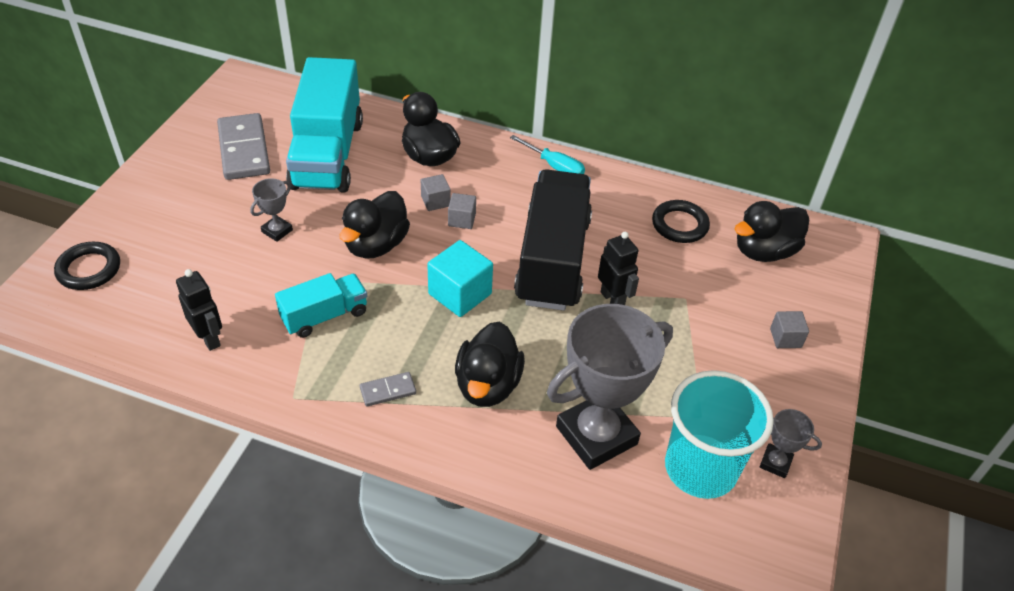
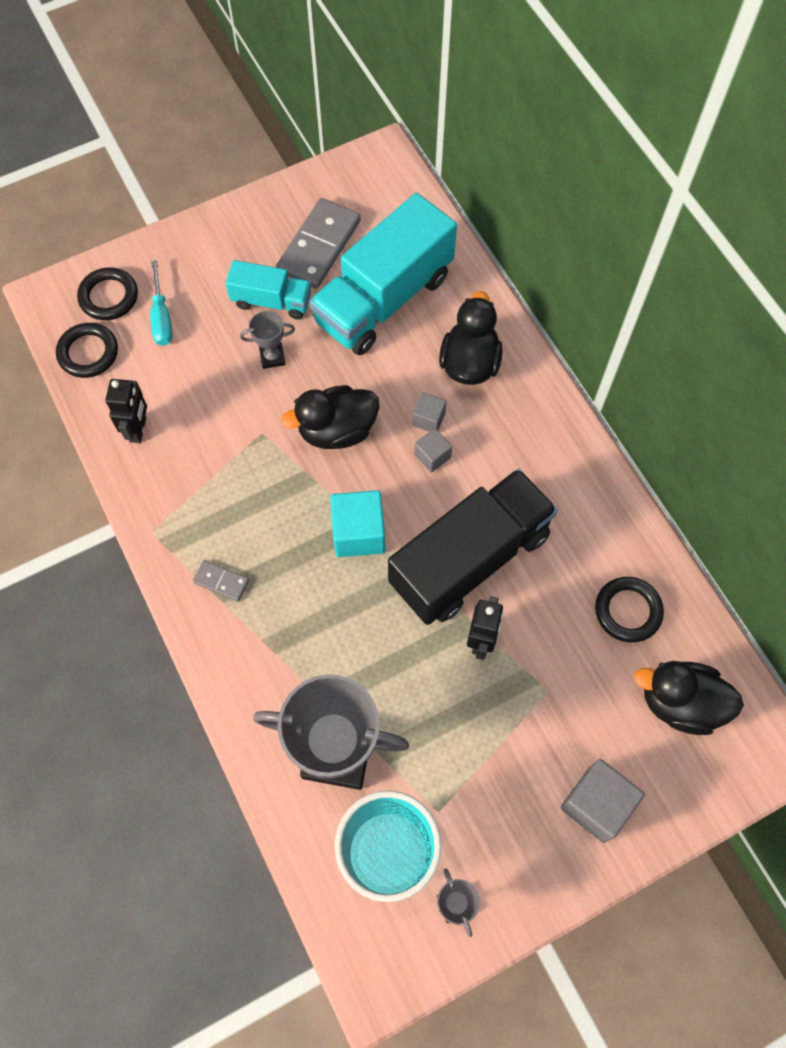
camera: 45 degrees right, 20 degrees up
(107, 315) = (88, 353): none -> black ring
(325, 316) = (236, 473): turquoise truck -> turquoise truck (271, 301)
(487, 385) = (298, 638): black duck -> none
(554, 166) = (575, 457): turquoise screwdriver -> turquoise screwdriver (162, 317)
(785, 338) = (596, 804): grey cube -> grey cube, size x1.77

